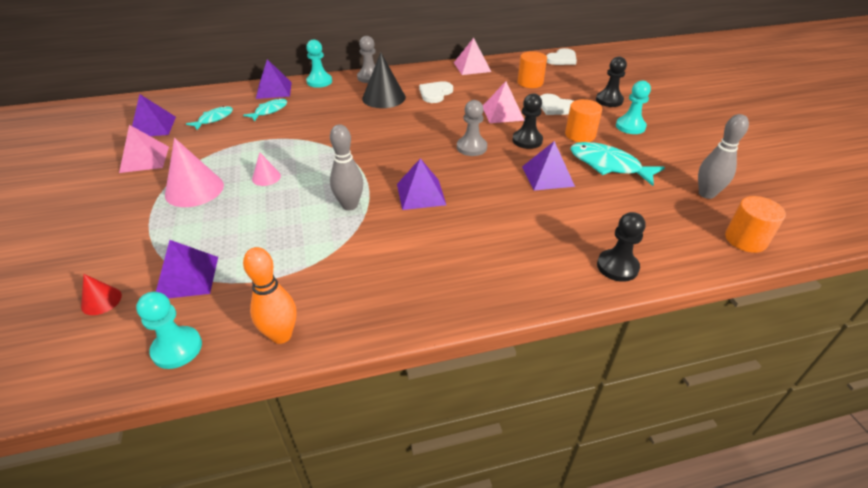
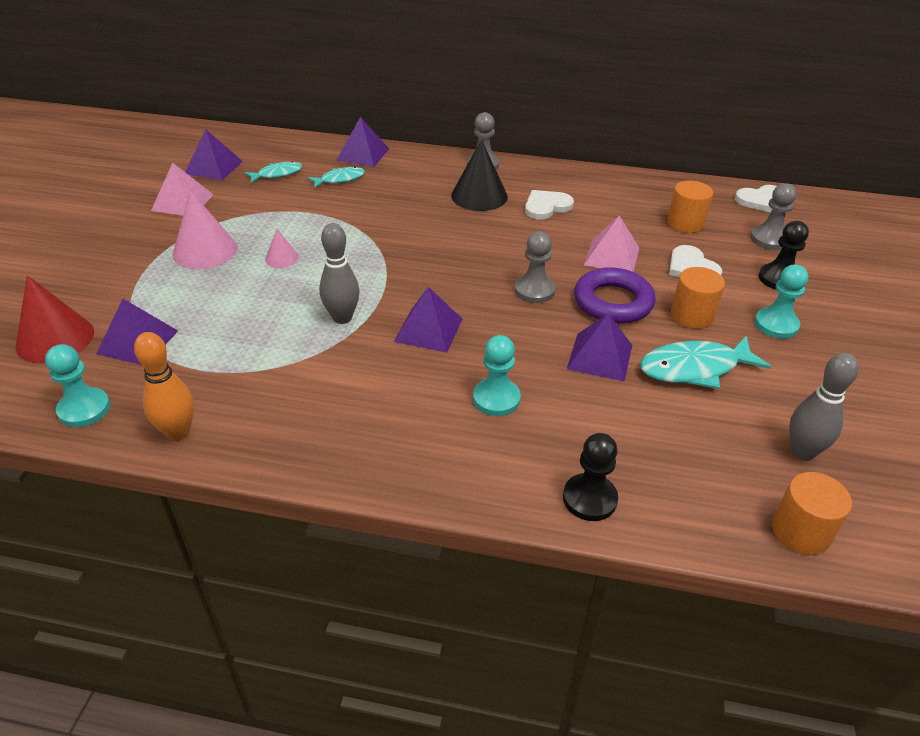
camera: 25 degrees right, 0 degrees up
(101, 301) = (55, 339): red cone -> red cone, size x1.93
(319, 82) = (420, 156): turquoise pawn -> turquoise pawn (496, 399)
(472, 67) = (624, 181): pink pyramid -> none
(527, 140) = (613, 302): black pawn -> purple ring
(585, 80) = (769, 239): none -> grey pawn
(608, 165) = (695, 368): turquoise fish -> turquoise fish turned 75 degrees counterclockwise

